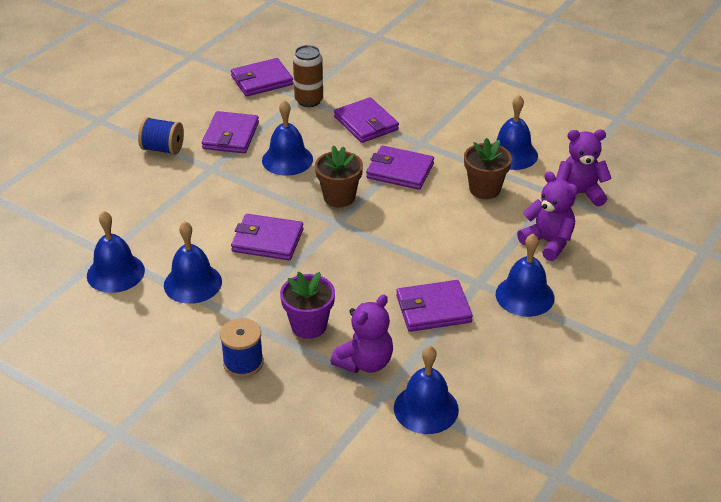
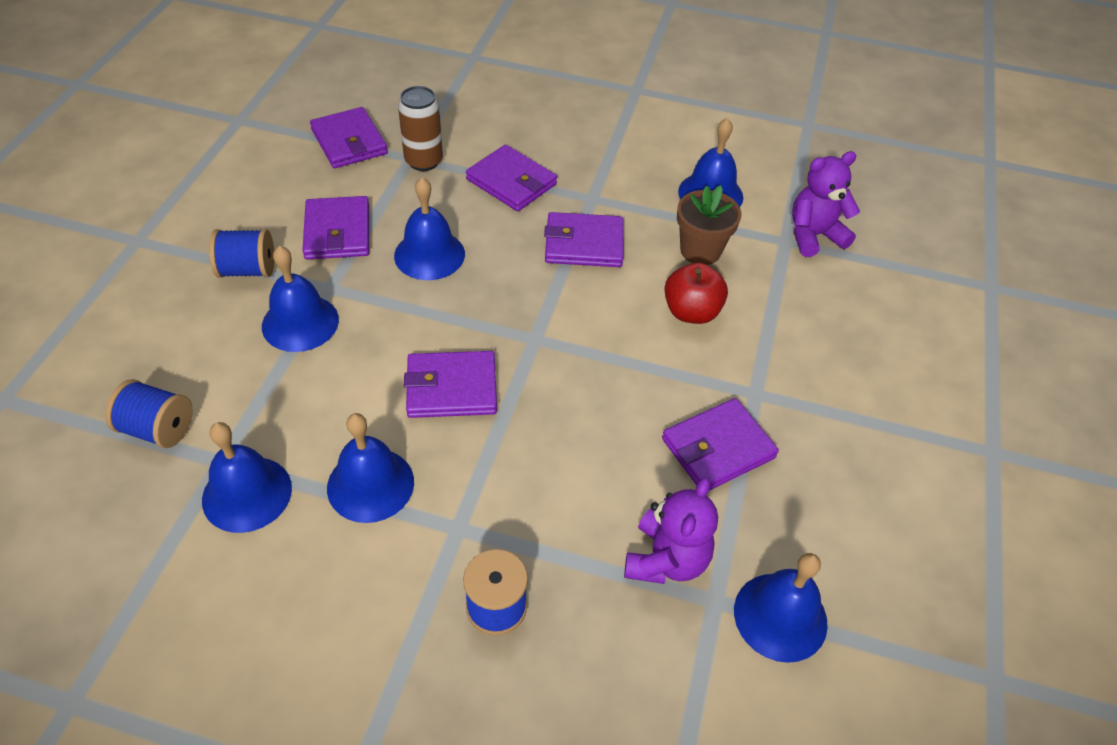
camera: 20 degrees left, 10 degrees up
(75, 228) = (158, 429): none -> blue spool
(262, 80) = (349, 142): purple wallet -> purple wallet turned 75 degrees counterclockwise
(309, 326) = (564, 517): purple flower pot -> none
(339, 197) = (522, 299): brown flower pot -> none
(457, 226) = (691, 312): none -> red apple
(524, 296) = (821, 399): blue bell -> blue bell (300, 322)
(548, 242) = (811, 313): purple teddy bear -> none

